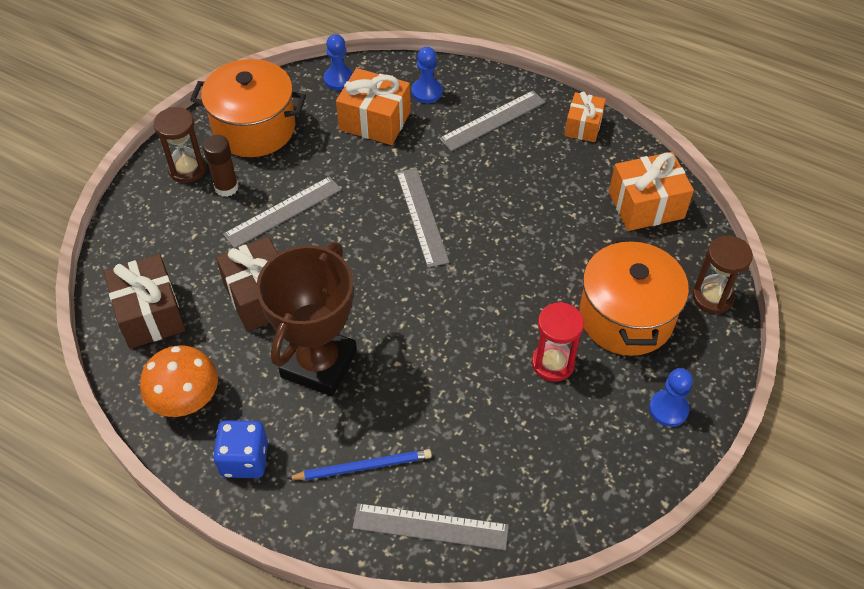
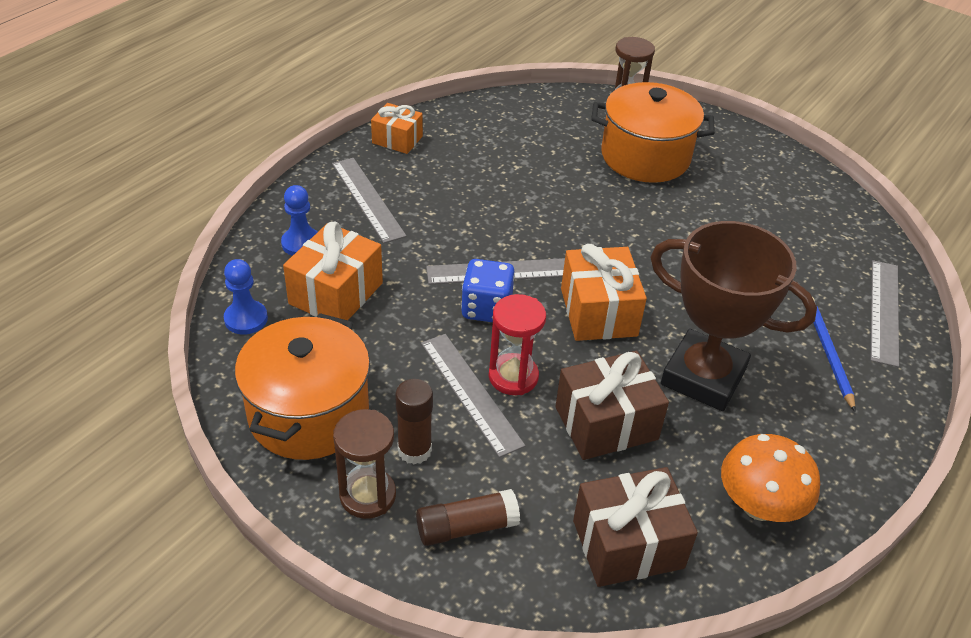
camera: 85 degrees left, 10 degrees down
(163, 223) = (466, 527): none -> brown glue stick
(244, 459) = (833, 451): blue dice -> blue dice (486, 308)
(553, 363) = (697, 208): red hourglass -> red hourglass (513, 377)
(646, 205) = (513, 121): orange gift -> orange gift (598, 312)
(668, 409) = (743, 152): blue pawn -> none

